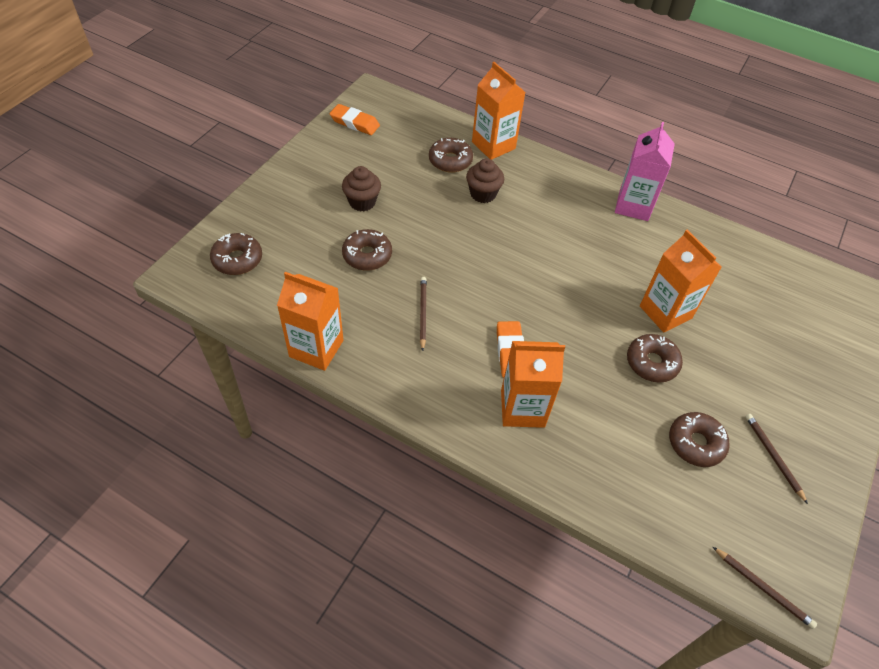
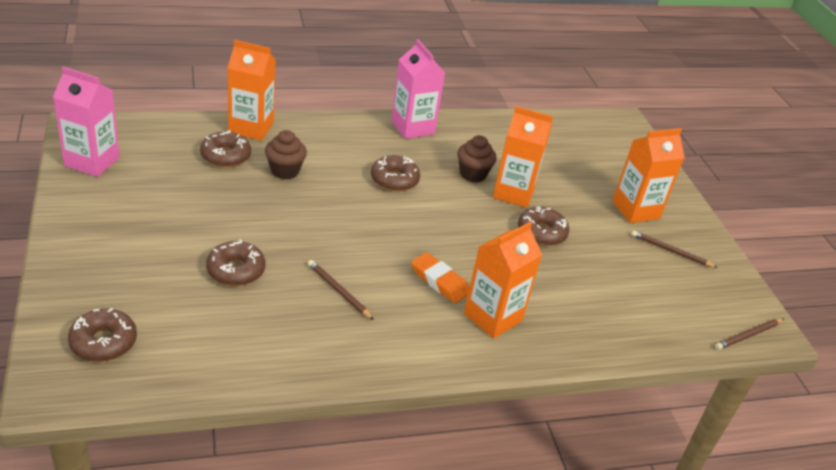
camera: 45 degrees left, 15 degrees down
(316, 348) = (276, 374): orange carton -> orange carton (635, 210)
(355, 123) = (92, 161): orange eraser -> pink carton
(362, 202) = (179, 228): brown cupcake -> brown cupcake (473, 174)
(695, 443) = (622, 270): brown donut -> brown donut (394, 180)
(763, 588) = (748, 335): brown pencil -> brown pencil turned 150 degrees clockwise

